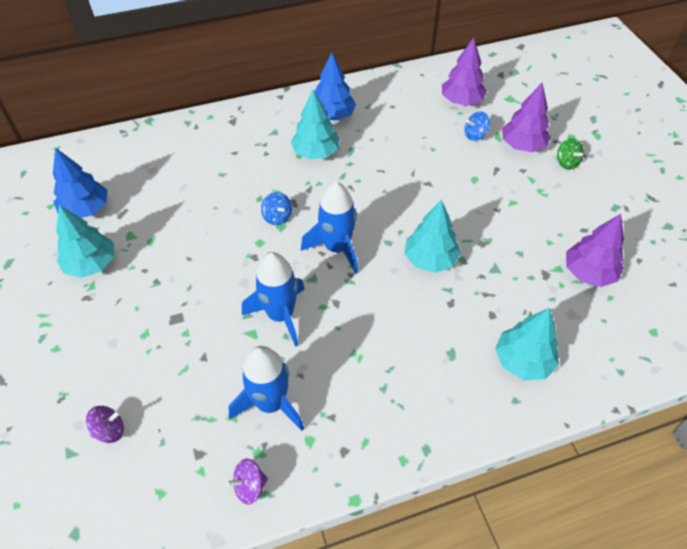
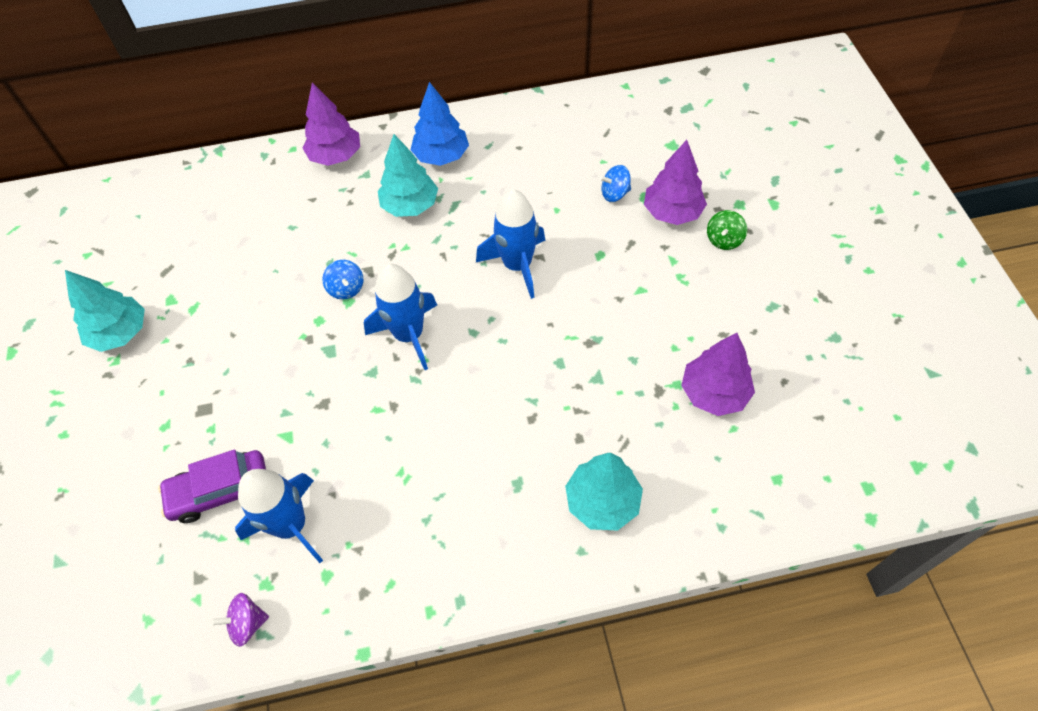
camera: 10 degrees right, 5 degrees up
(86, 209) = (126, 262): blue tree -> none
(110, 430) = (105, 540): purple spinning top -> none
(203, 381) = (220, 491): none -> purple car
(280, 315) = (324, 416): blue rocket -> blue rocket (517, 265)
(430, 259) = (519, 359): turquoise tree -> none
(461, 101) = (608, 145): purple tree -> purple tree (335, 156)
(566, 162) = (724, 240): green spinning top -> green spinning top turned 45 degrees clockwise

